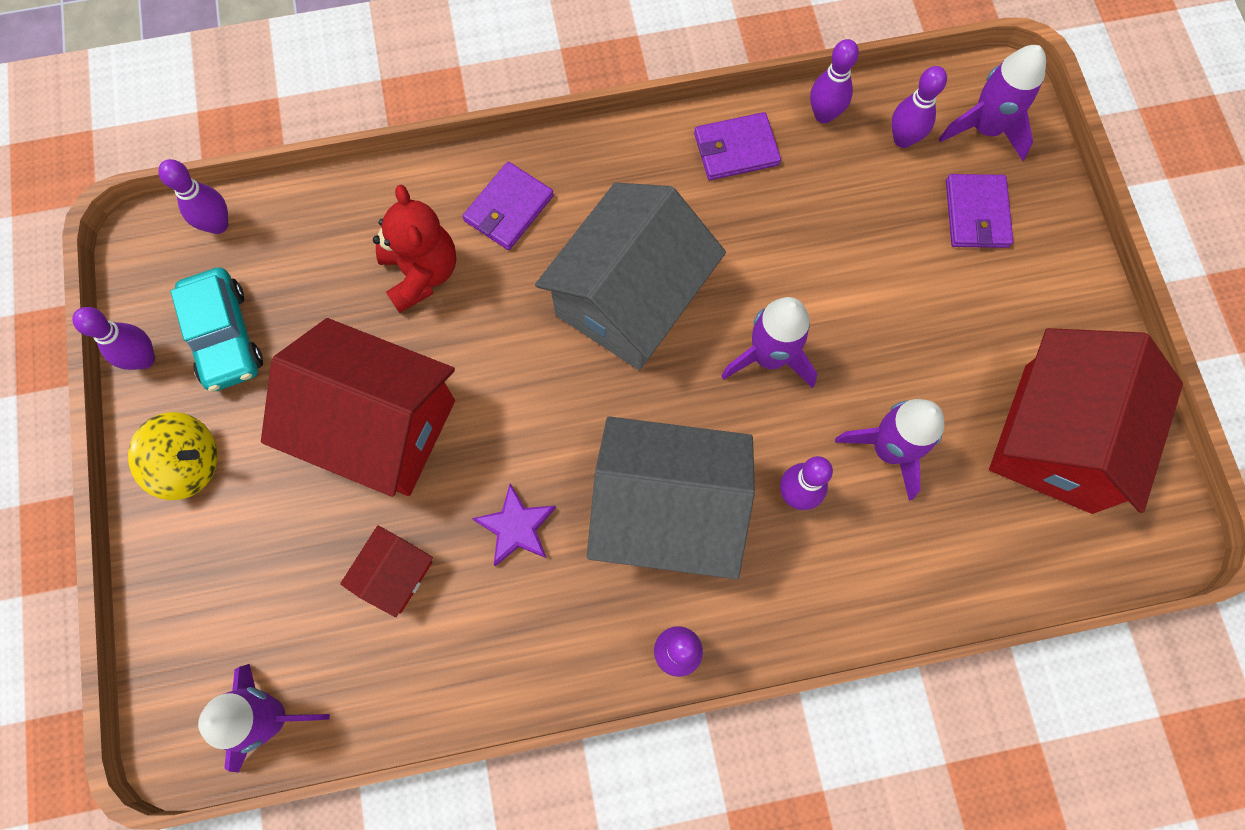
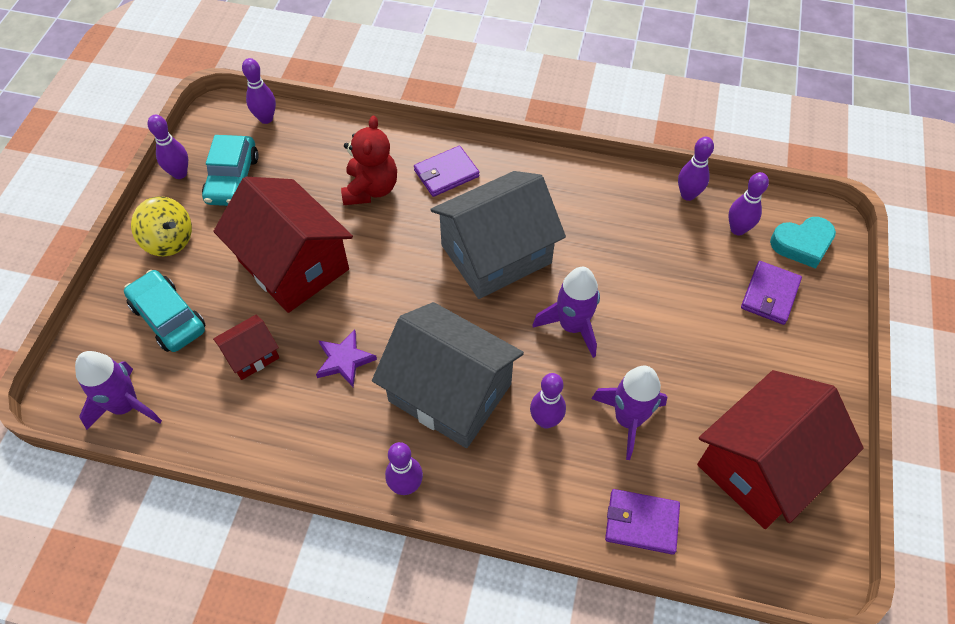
camera: 25 degrees right, 15 degrees down
(255, 573) = (169, 318): none -> turquoise car
(736, 149) = (615, 193): purple wallet -> purple wallet (641, 522)
(985, 129) = (802, 244): purple rocket -> turquoise heart

